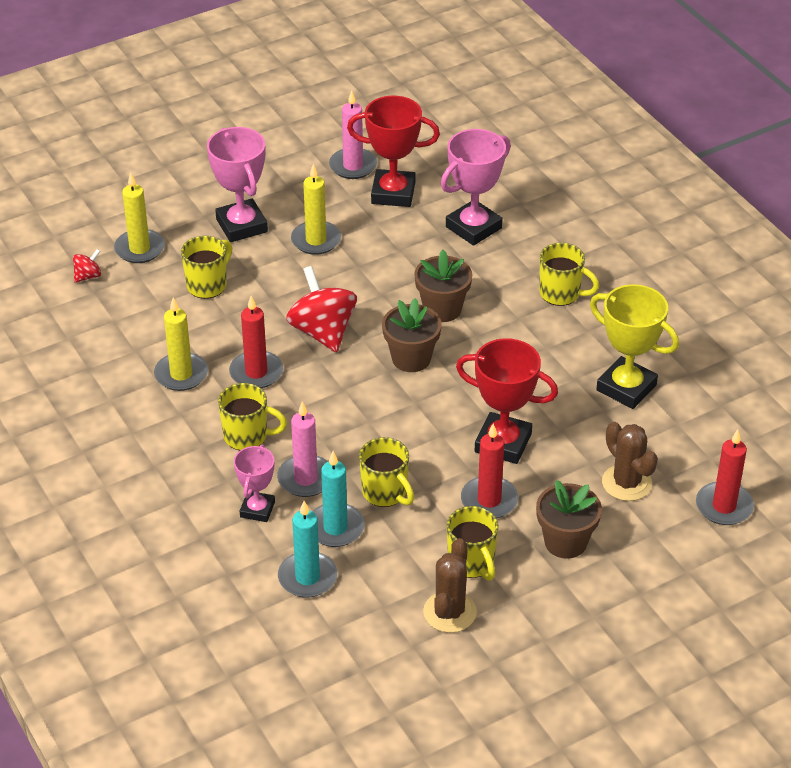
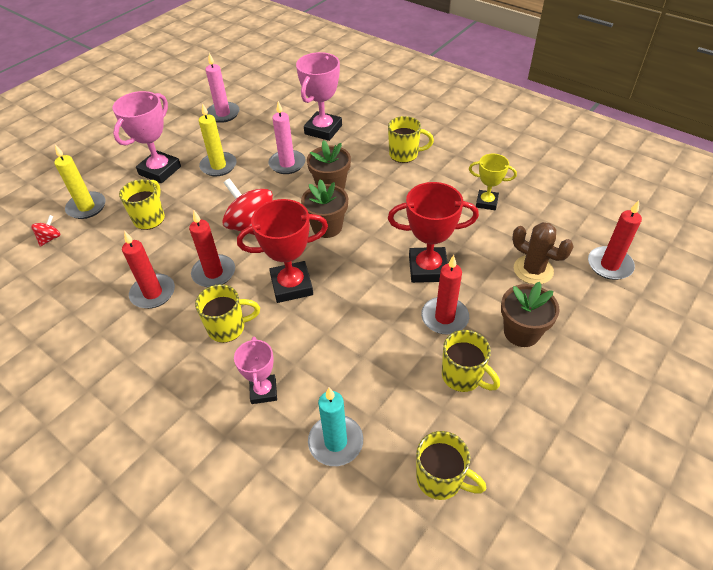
camera: 20 degrees left, 5 degrees up
(181, 374) = (153, 293): yellow candle -> red candle
(242, 225) = (160, 170): pink trophy -> pink trophy turned 75 degrees clockwise
(305, 478) = (292, 348): pink candle -> pink candle (287, 164)
(335, 528) = (337, 385): turquoise candle -> none
(385, 493) = (362, 339): yellow mug -> yellow mug (441, 479)
(393, 193) = (258, 123): red trophy -> red trophy (291, 285)
(449, 612) = (472, 430): brown cactus -> none
(626, 387) = (486, 202): yellow trophy -> yellow trophy, size x0.61

